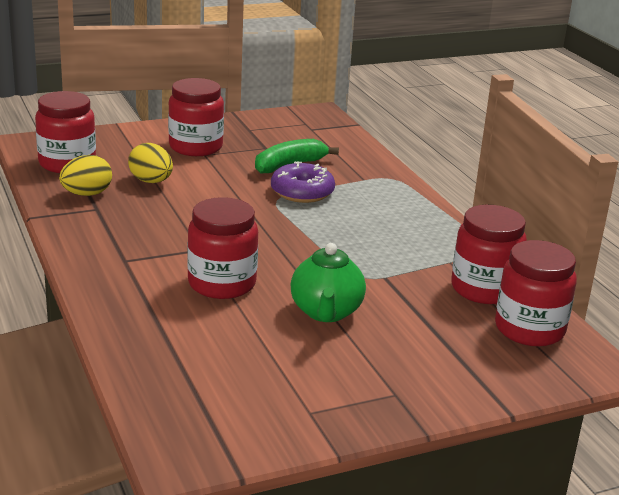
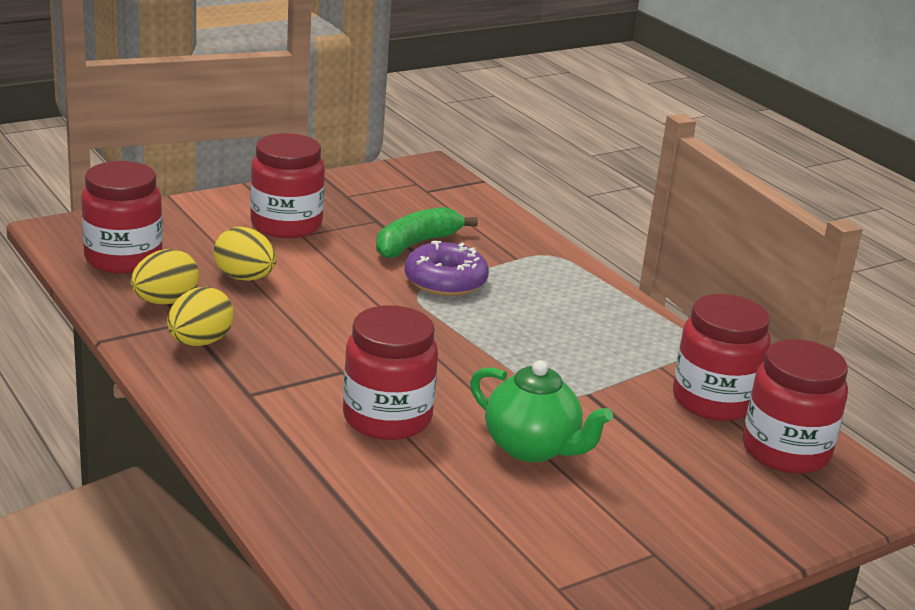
camera: 10 degrees left, 0 degrees up
(101, 223) = (200, 342): none -> yellow egg
(326, 312) = (532, 448): green teapot -> green teapot turned 45 degrees counterclockwise

